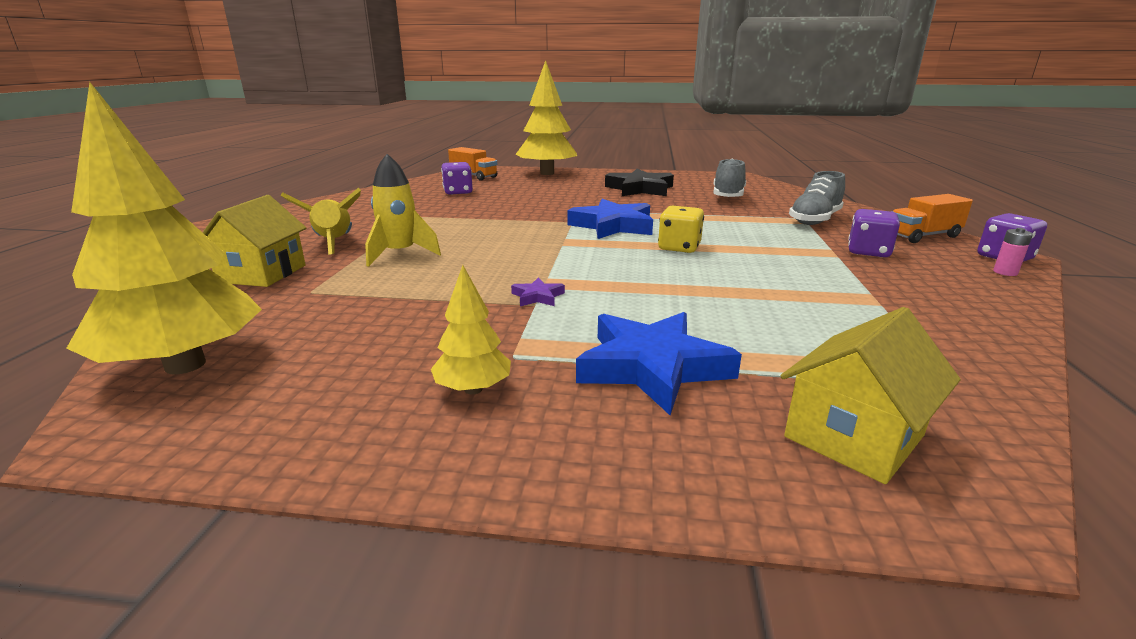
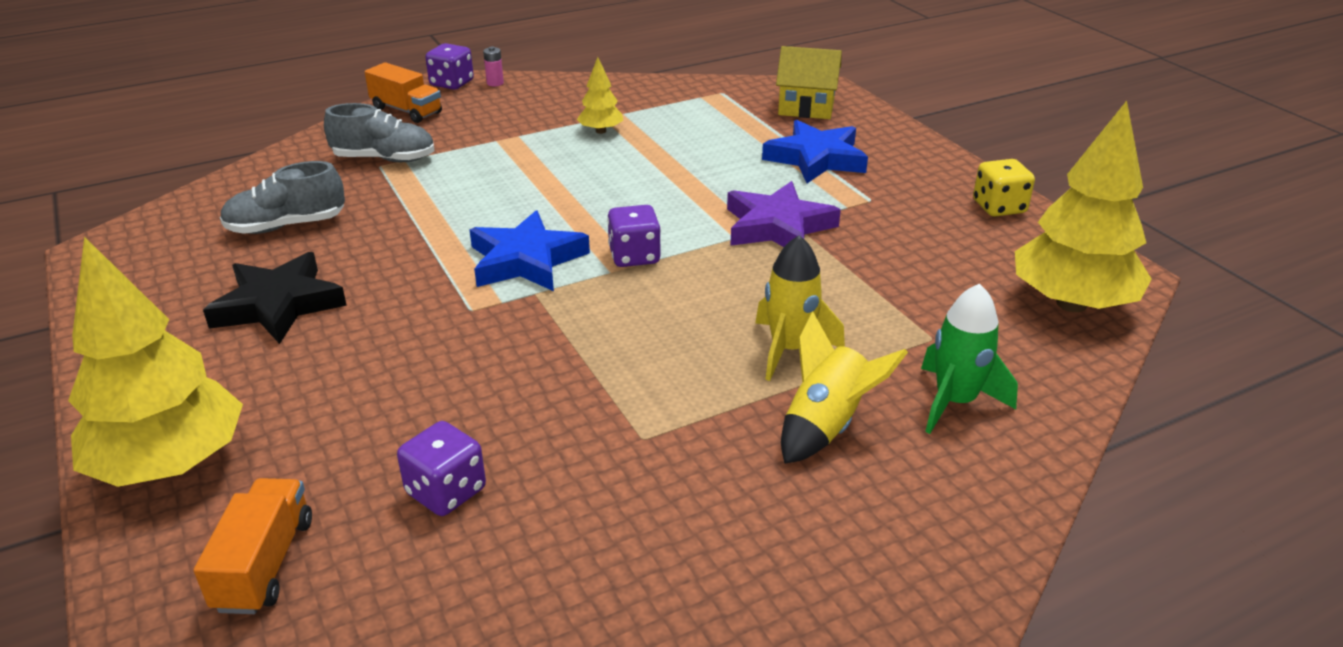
camera: 125 degrees left, 10 degrees up
(262, 274) = (955, 402): yellow house -> green rocket
(473, 389) = (918, 196): yellow tree -> yellow tree (600, 131)
(537, 296) = (777, 227): purple star -> purple star, size x2.27
(679, 247) = (570, 203): yellow dice -> yellow dice (999, 207)
(868, 252) = (488, 126): purple dice -> purple dice (634, 256)

